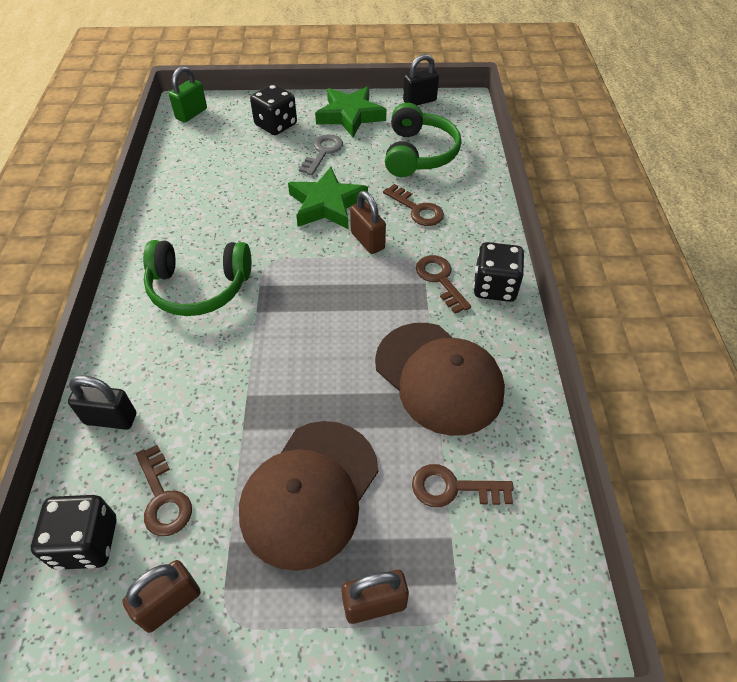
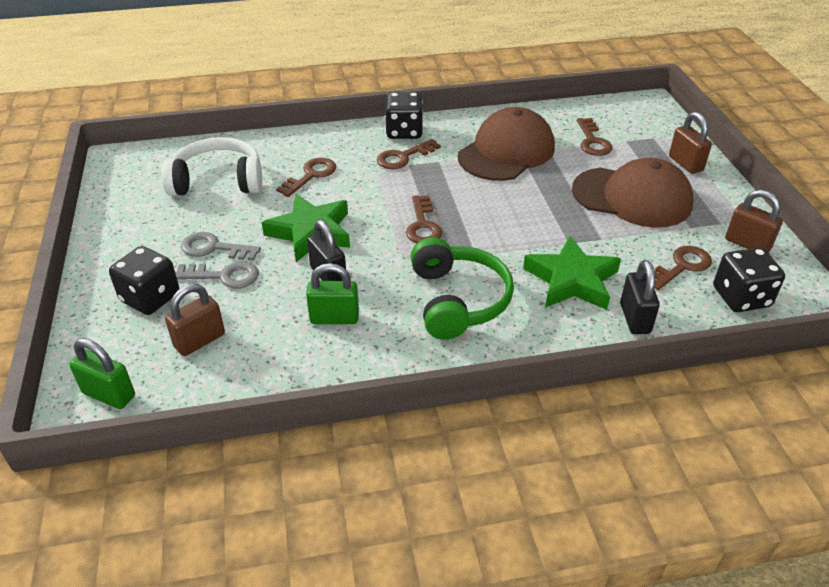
camera: 100 degrees left, 10 degrees down
(213, 211) = (334, 318): none -> green padlock
(286, 157) = (224, 276): none -> grey key
(314, 279) = (423, 225): none -> brown key
(350, 116) = (136, 237): green star -> green star (571, 280)
(367, 241) = (362, 200): brown padlock -> brown padlock (200, 341)
(419, 101) = (111, 188): black padlock -> black padlock (328, 276)
(419, 154) = (218, 181): green headphones -> white headphones

